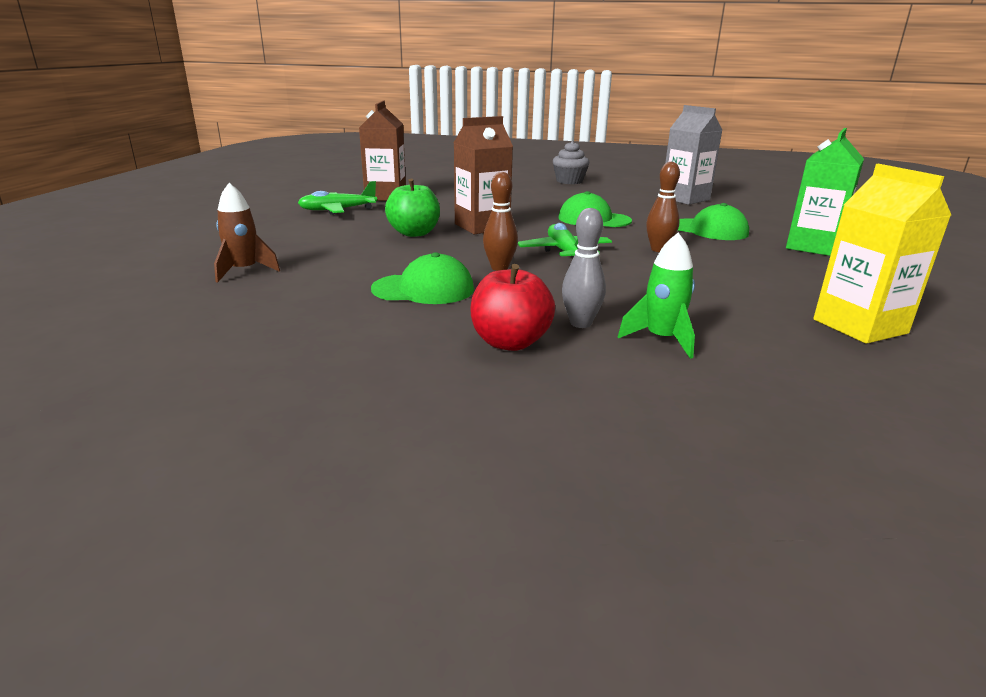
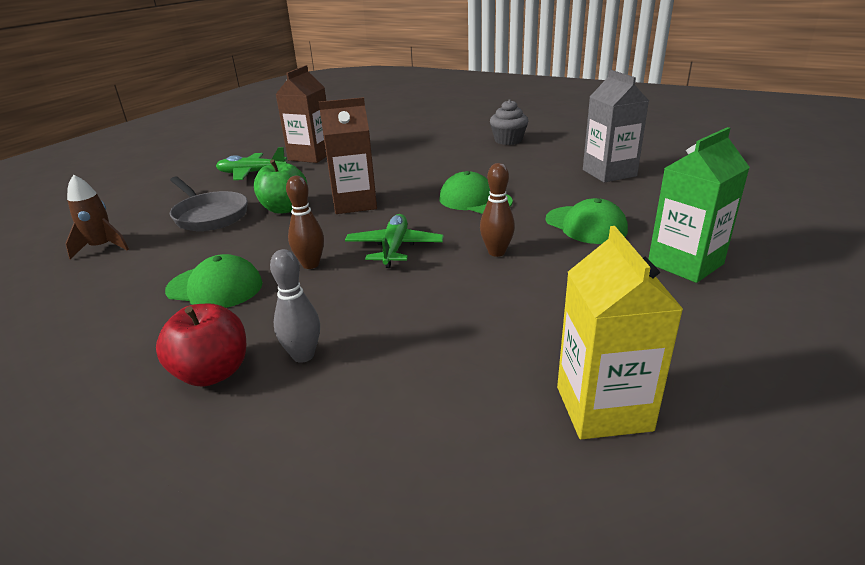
camera: 20 degrees right, 5 degrees up
(337, 242) = (209, 215): none -> grey pan
(661, 339) = (357, 392): green rocket -> none

